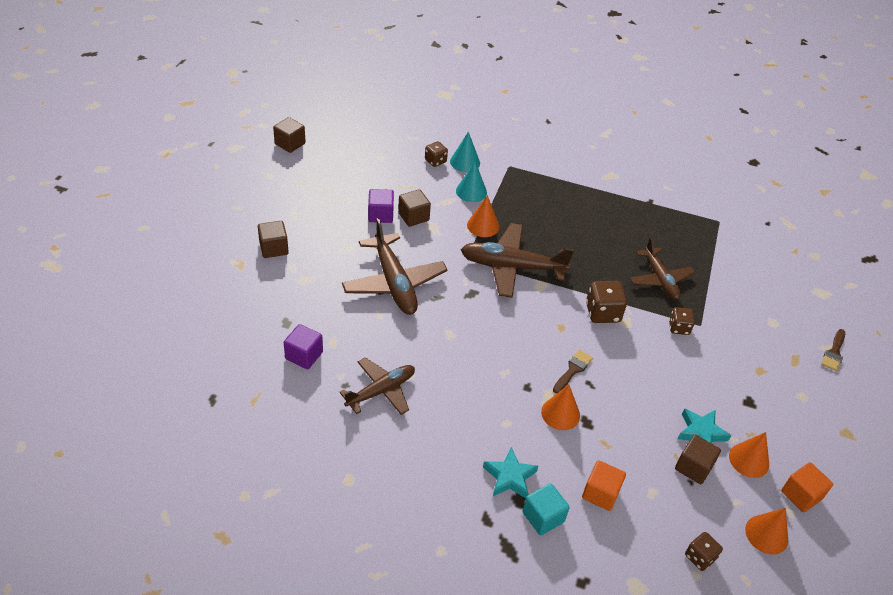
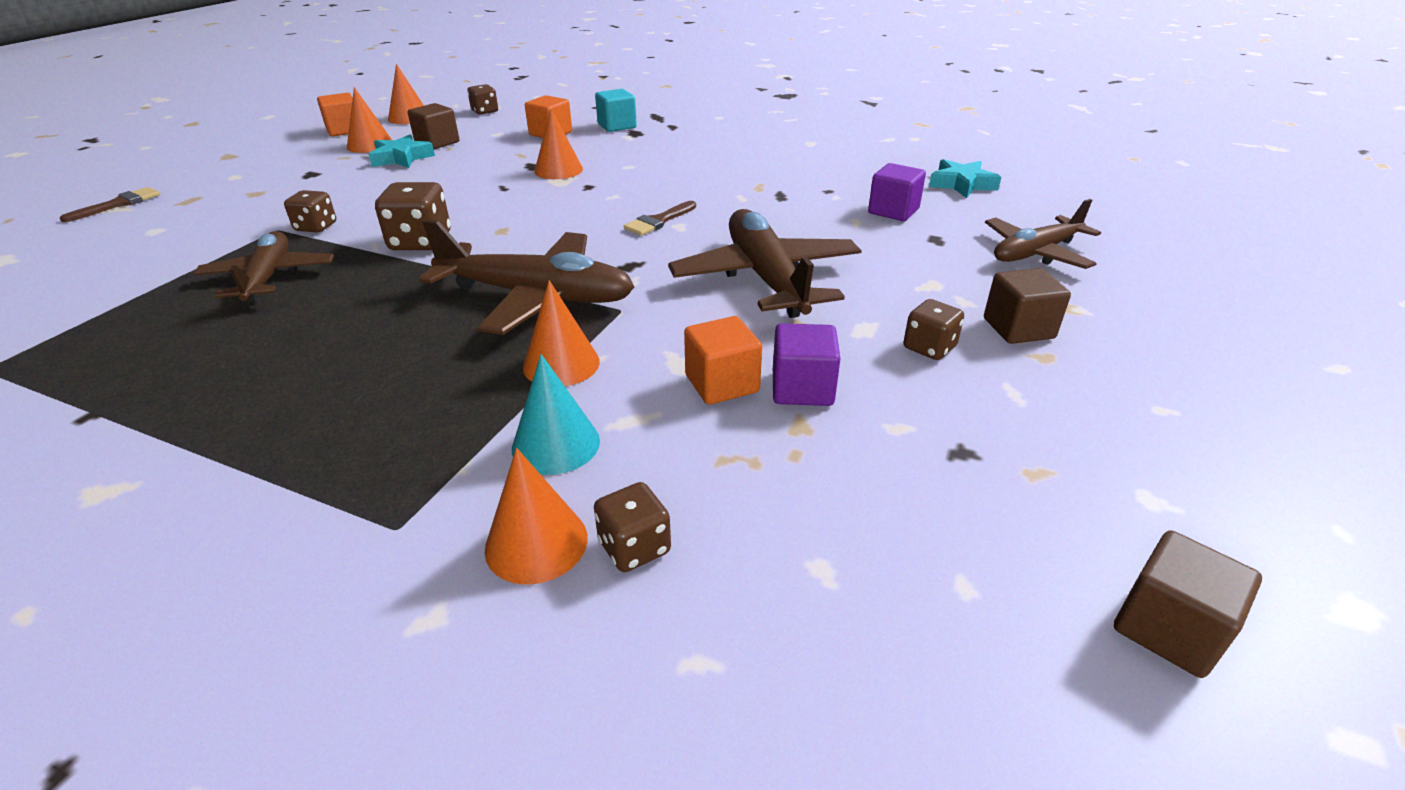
camera: 170 degrees left, 10 degrees down
(321, 236) = (929, 348): none -> brown dice
(381, 391) = (780, 186): brown plane -> brown plane (1035, 253)
(413, 217) = (722, 384): brown cube -> orange cube
(465, 162) = (536, 543): turquoise cone -> orange cone
(510, 477) = (640, 141): turquoise star -> turquoise star (961, 184)
(573, 370) = (516, 196): brown brush -> brown brush (658, 221)

